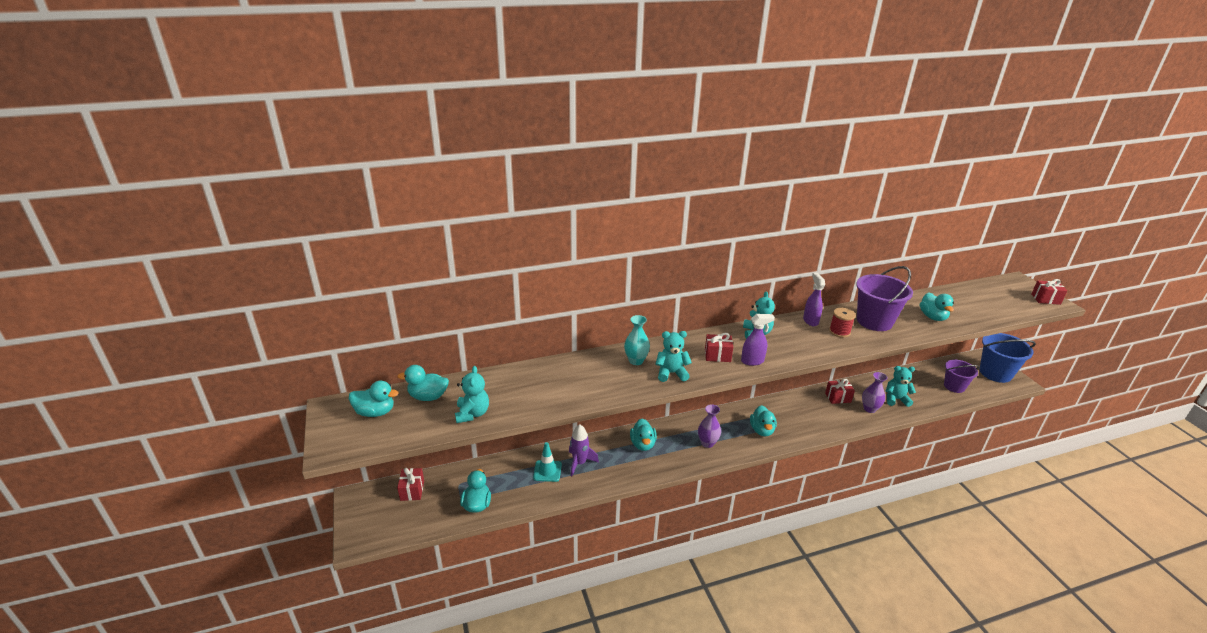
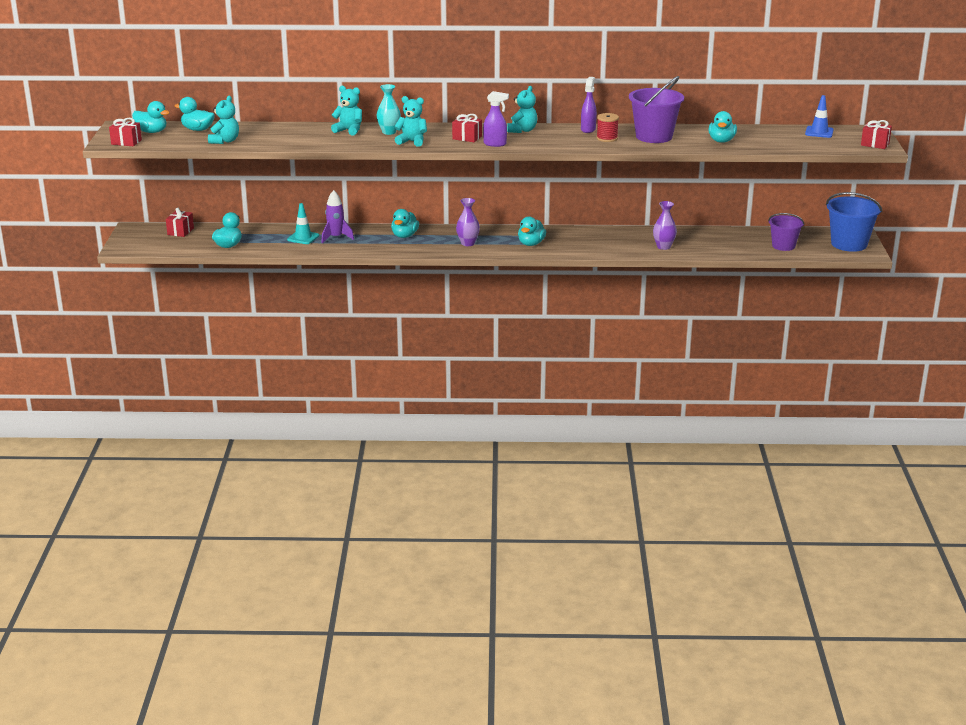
camera: 20 degrees right, 5 degrees down
(838, 397) = (639, 236): red gift -> red gift (126, 142)
(896, 399) = (702, 245): turquoise teddy bear -> turquoise teddy bear (349, 130)
(988, 290) = (819, 132): none -> blue traffic cone

